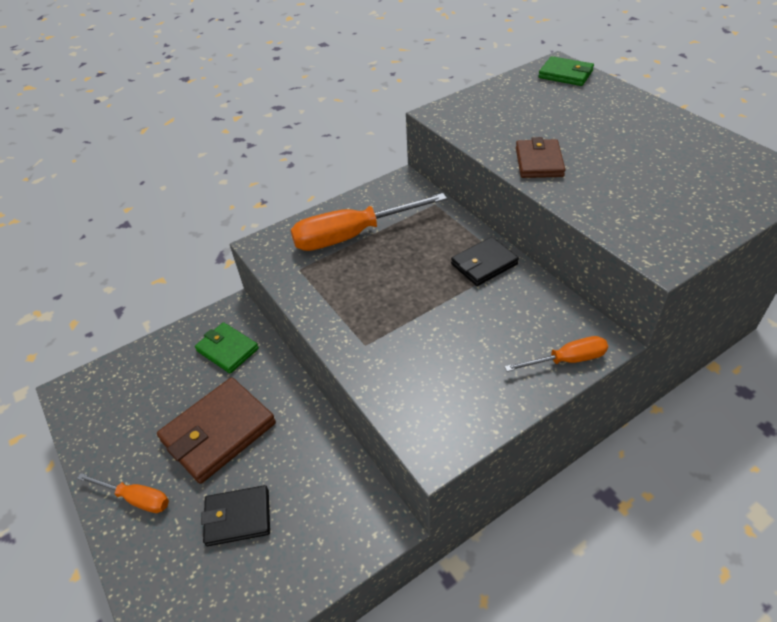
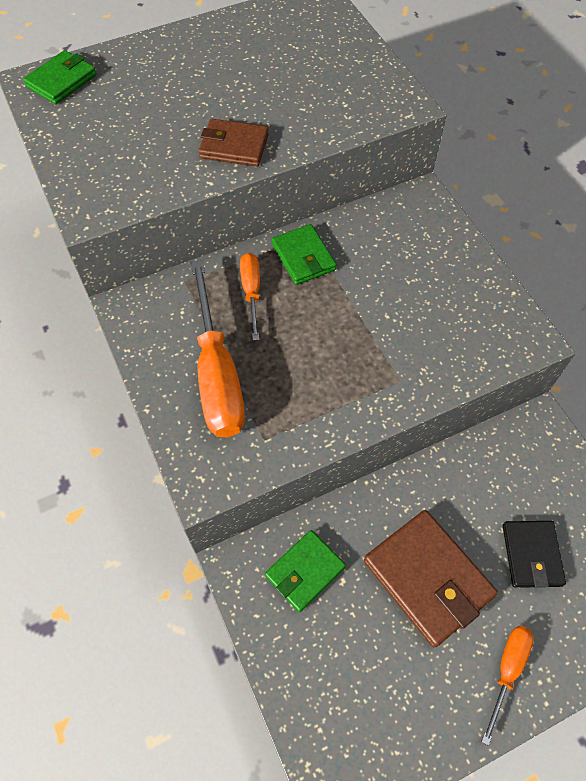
camera: 85 degrees left, 15 degrees up
(484, 264) = (303, 257): black wallet -> green wallet
(567, 360) = (441, 225): orange screwdriver -> orange screwdriver (251, 292)

